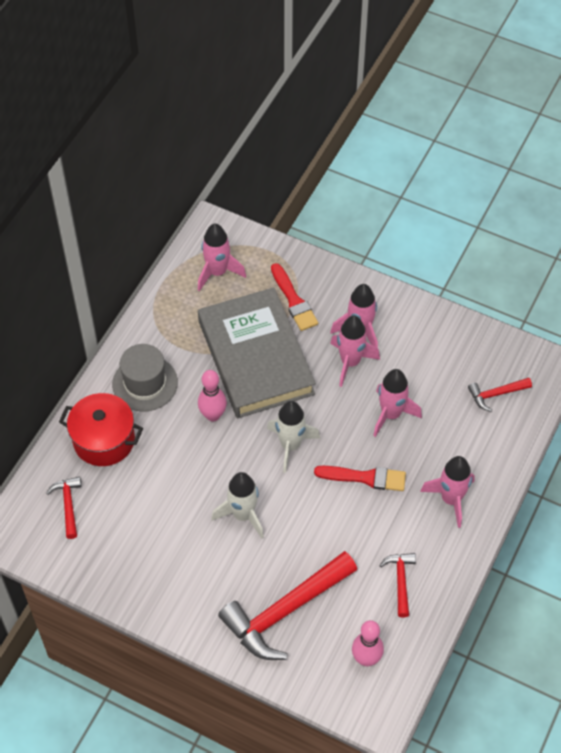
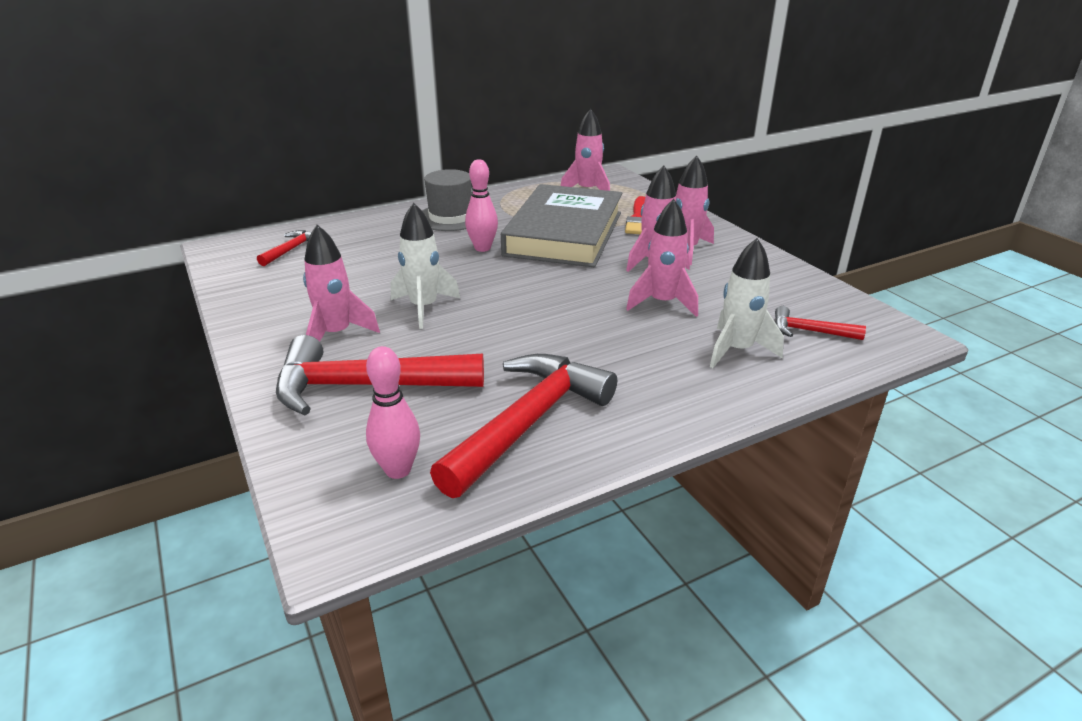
camera: 35 degrees right, 25 degrees down
(104, 440) = (374, 231): red pot -> none
(290, 445) = (530, 286): white rocket -> white rocket (737, 350)
(365, 477) = (583, 331): red brush -> none
(400, 581) = (528, 422): red hammer -> red hammer, size x2.11
(451, 499) = (670, 384): pink rocket -> pink rocket (336, 334)

